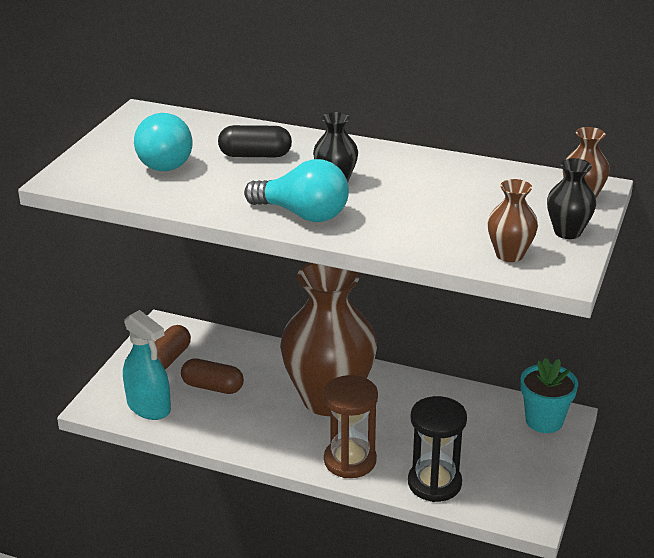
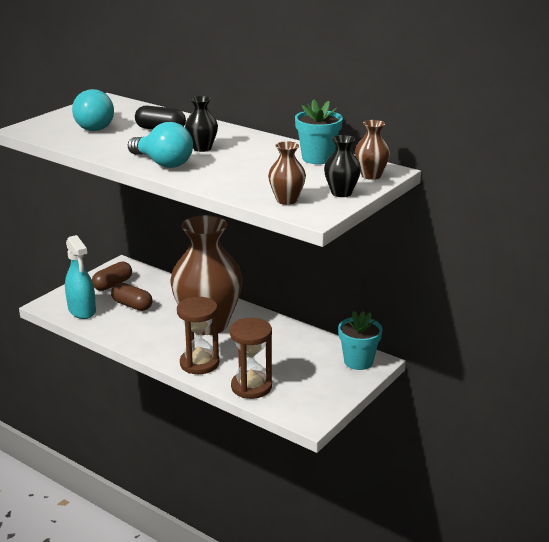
camera: 15 degrees right, 5 degrees down
(434, 483) = (251, 387): black hourglass -> brown hourglass
(495, 178) = (317, 158): none -> turquoise flower pot

